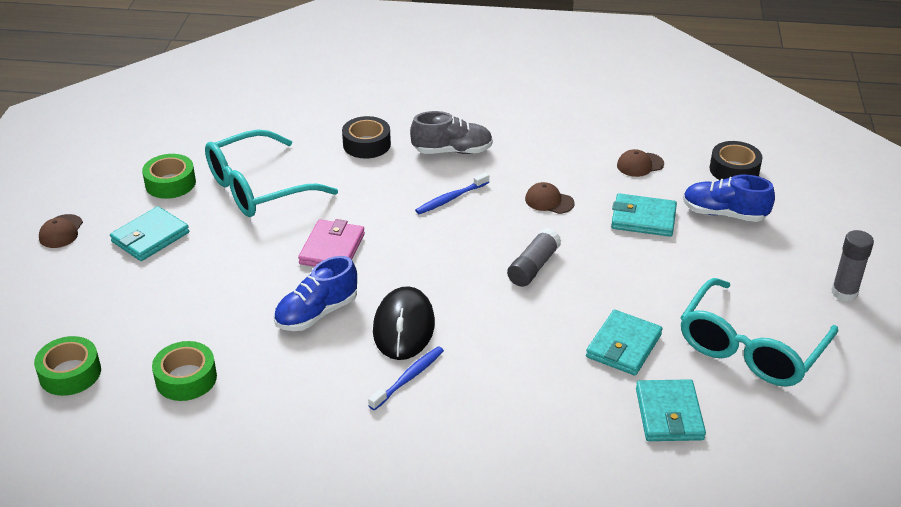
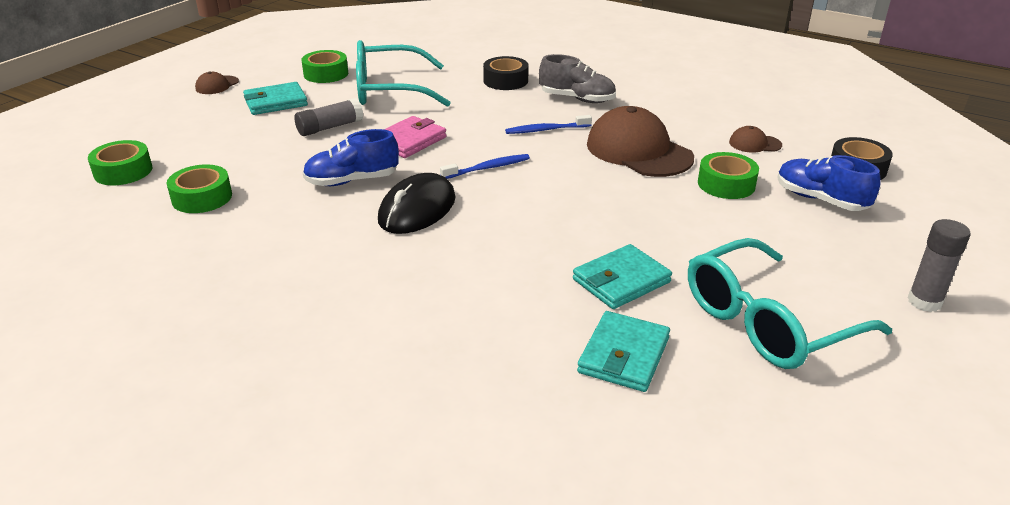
camera: 25 degrees right, 5 degrees down
(408, 378) = (384, 248): blue toothbrush -> blue toothbrush (487, 168)
(533, 266) = (581, 195): grey glue stick -> grey glue stick (330, 127)
(549, 201) = (638, 151): brown cap -> brown cap, size x2.20
(643, 218) = (726, 184): turquoise wallet -> green tape

